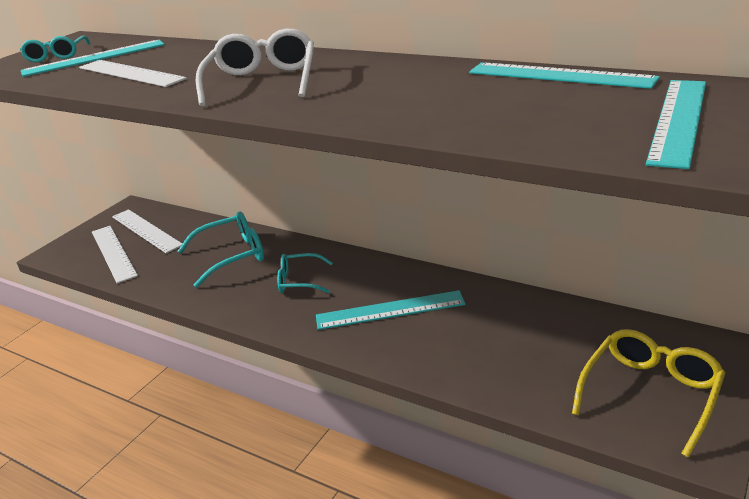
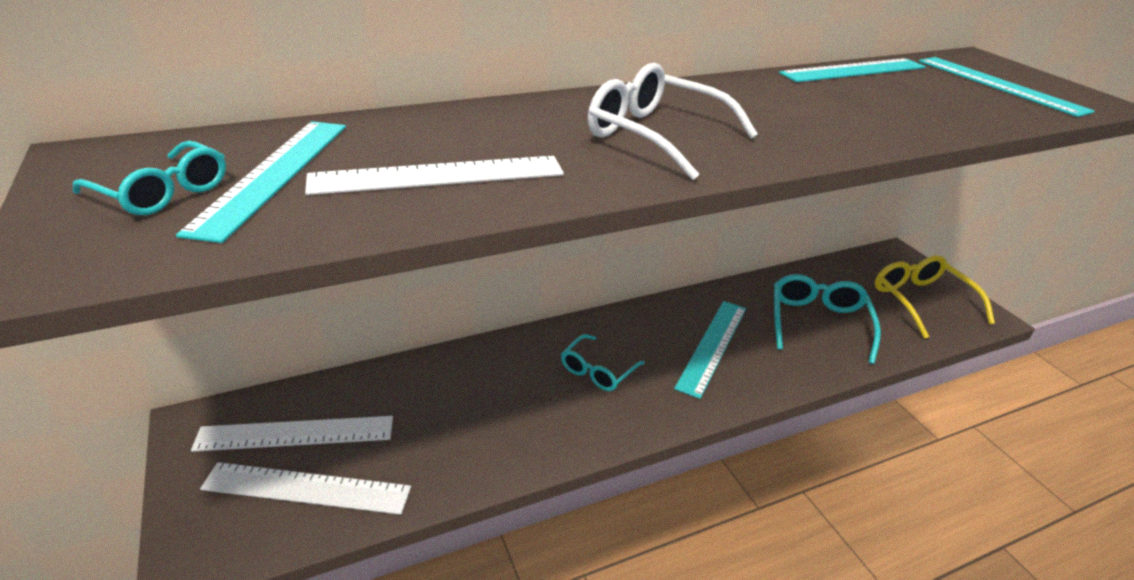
camera: 60 degrees left, 5 degrees up
(232, 256) = (479, 391): turquoise glasses -> turquoise glasses (818, 323)

